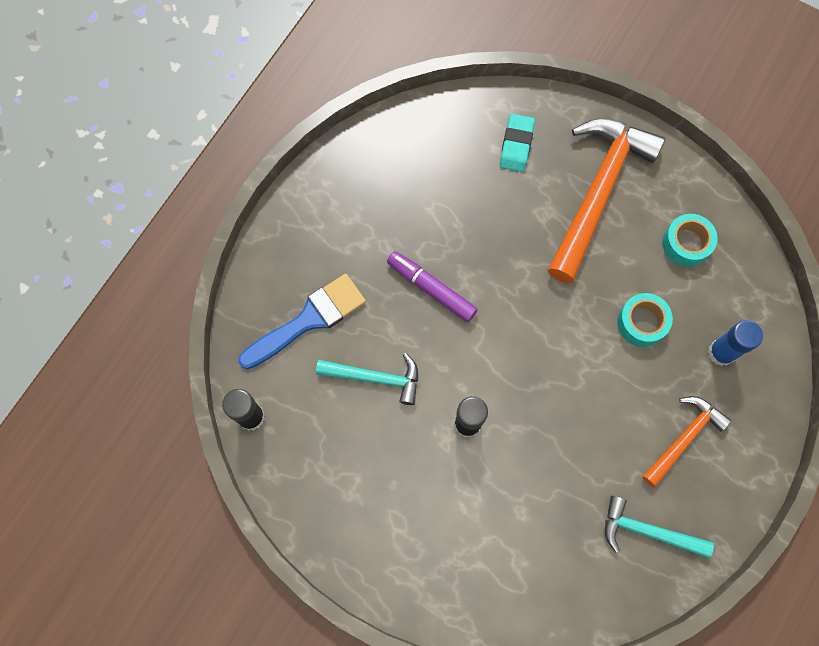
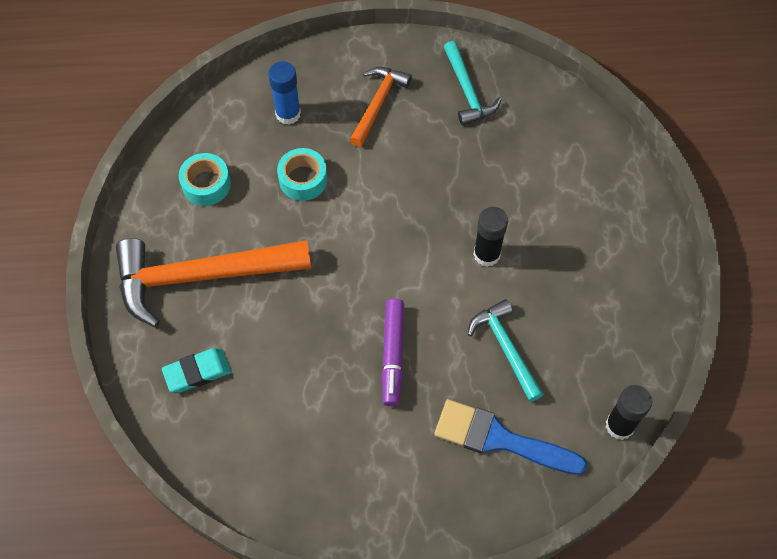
camera: 125 degrees left, 10 degrees down
(684, 438) = (378, 104): orange hammer -> orange hammer turned 105 degrees clockwise

